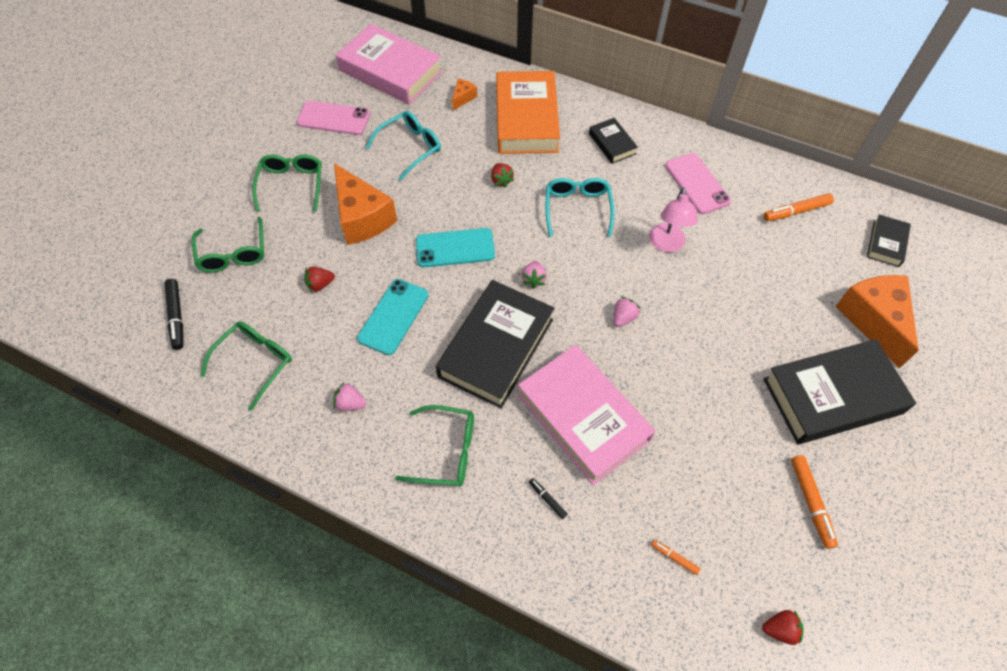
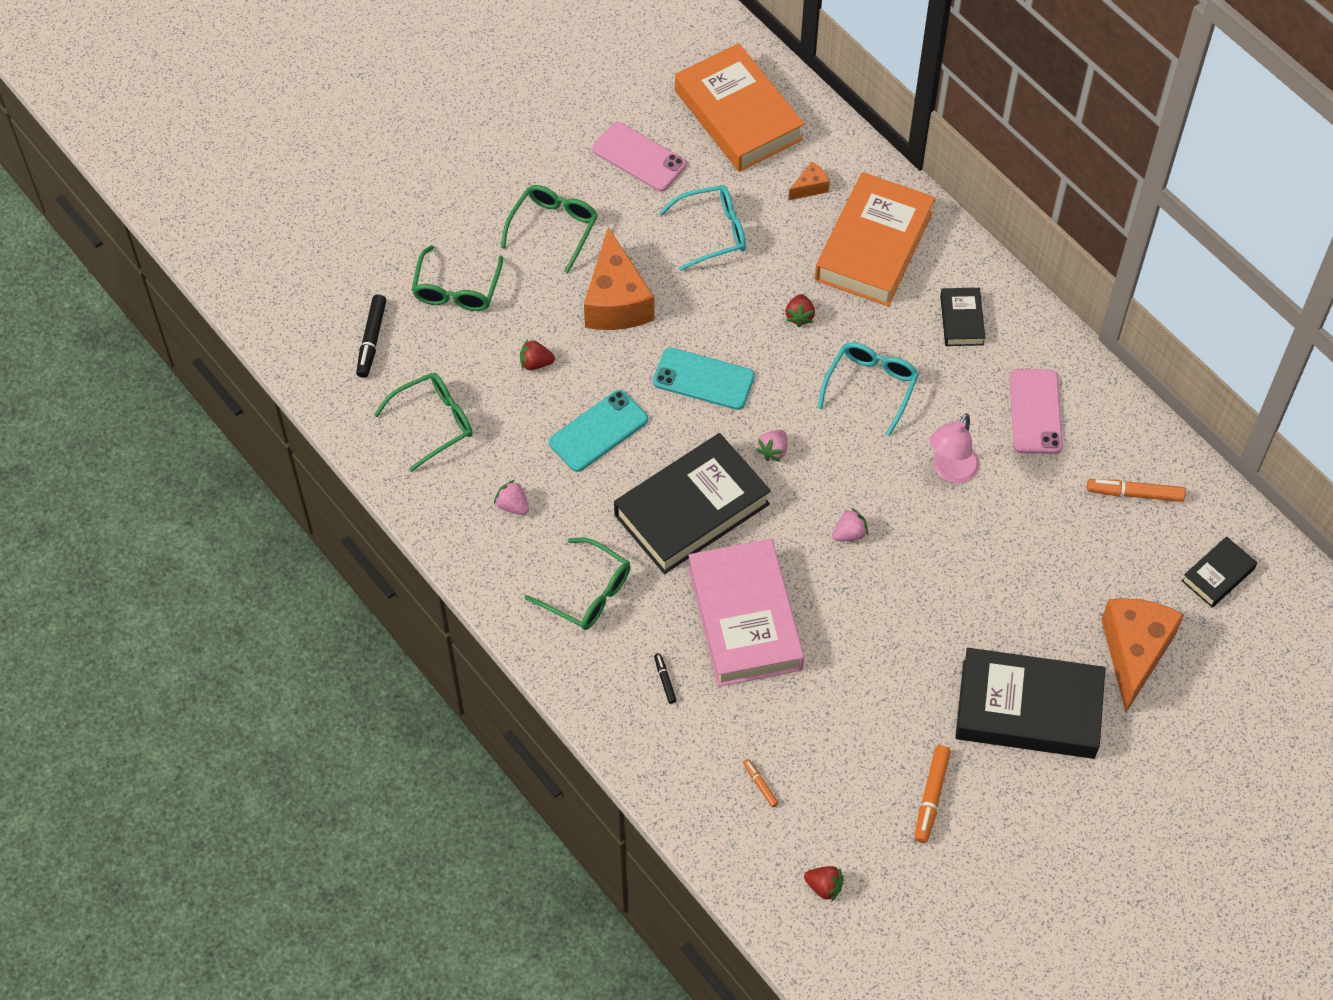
camera: 25 degrees right, 0 degrees up
(390, 71) = (738, 115): pink book -> orange book

